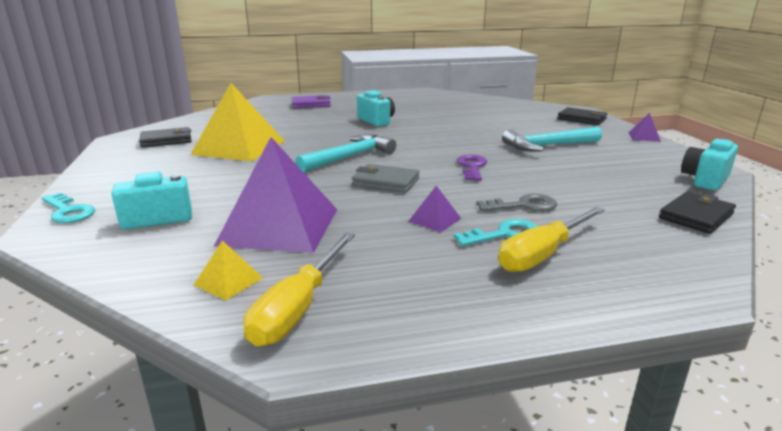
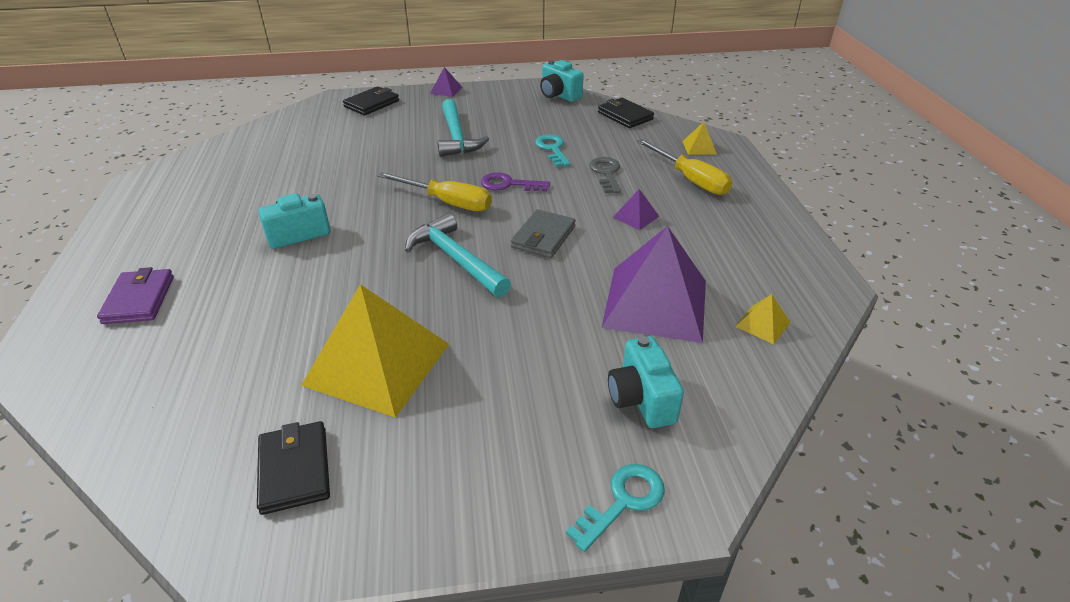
camera: 85 degrees left, 15 degrees up
(298, 307) = (788, 285): yellow screwdriver -> yellow screwdriver (447, 202)
(505, 234) = (661, 189): turquoise key -> turquoise key (552, 149)
(652, 265) = (699, 147): none -> yellow pyramid

